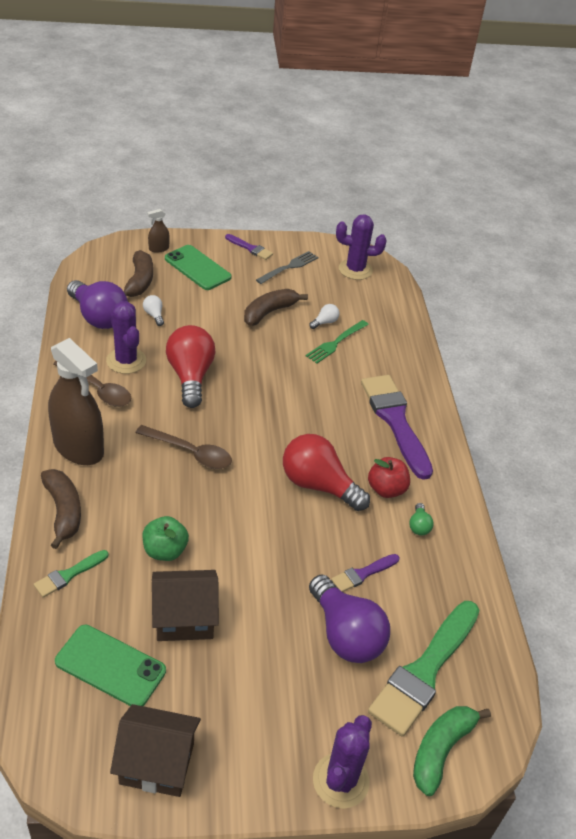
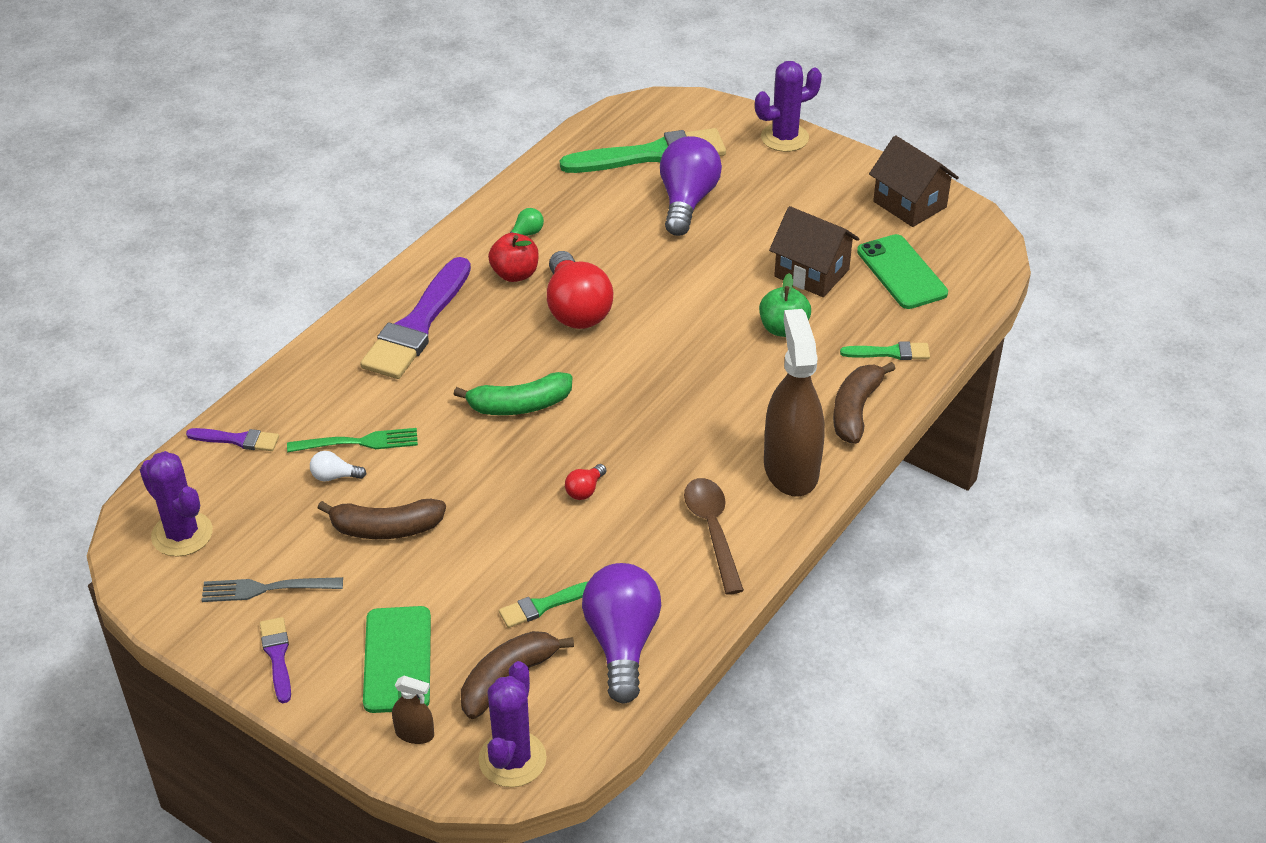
camera: 135 degrees left, 0 degrees up
(126, 361) = (644, 552): purple cactus -> purple cactus (512, 759)
(154, 315) = (543, 605): white light bulb -> green brush
(190, 376) = (585, 490): red light bulb -> red light bulb, size x0.42
(190, 452) = (673, 403): brown spoon -> none
(362, 574) = (623, 228): purple brush -> purple brush (238, 440)
(441, 750) = (695, 118): green banana -> green banana (519, 405)

